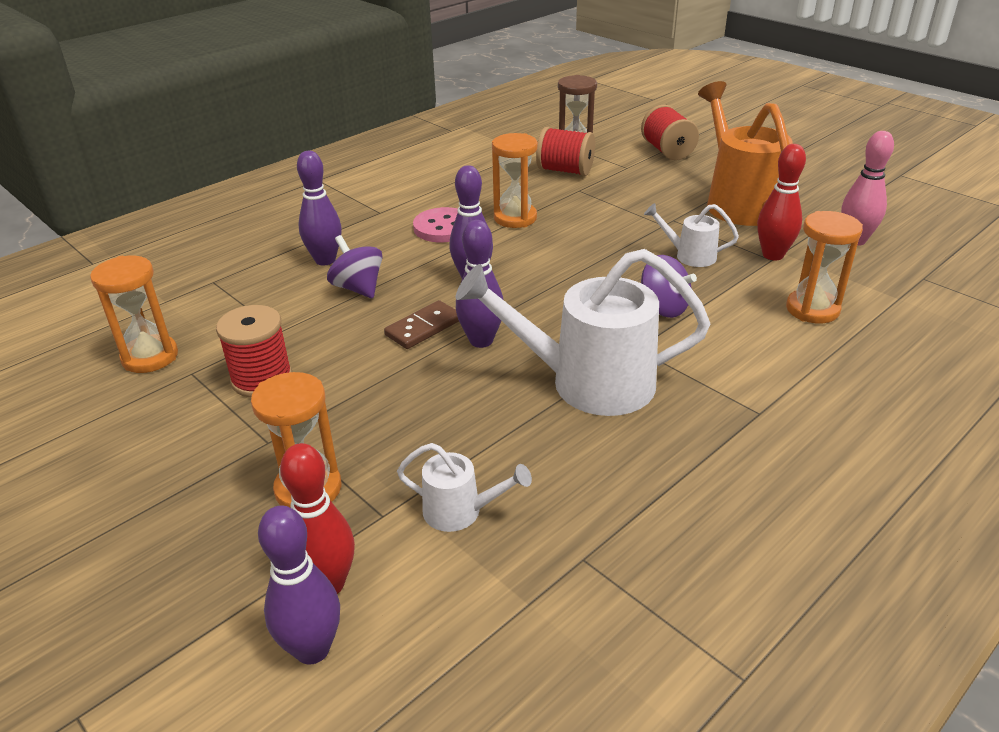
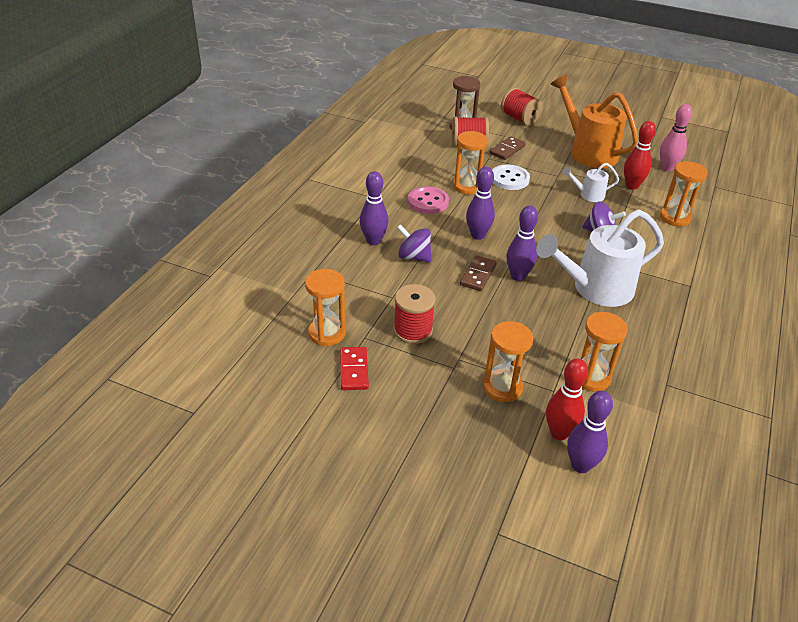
camera: 25 degrees left, 5 degrees up
(133, 411) = (354, 370): none -> red domino
(461, 512) = (591, 377): white watering can -> orange hourglass
(585, 218) = (509, 179): none -> white button
(615, 184) = (507, 150): none -> brown domino

